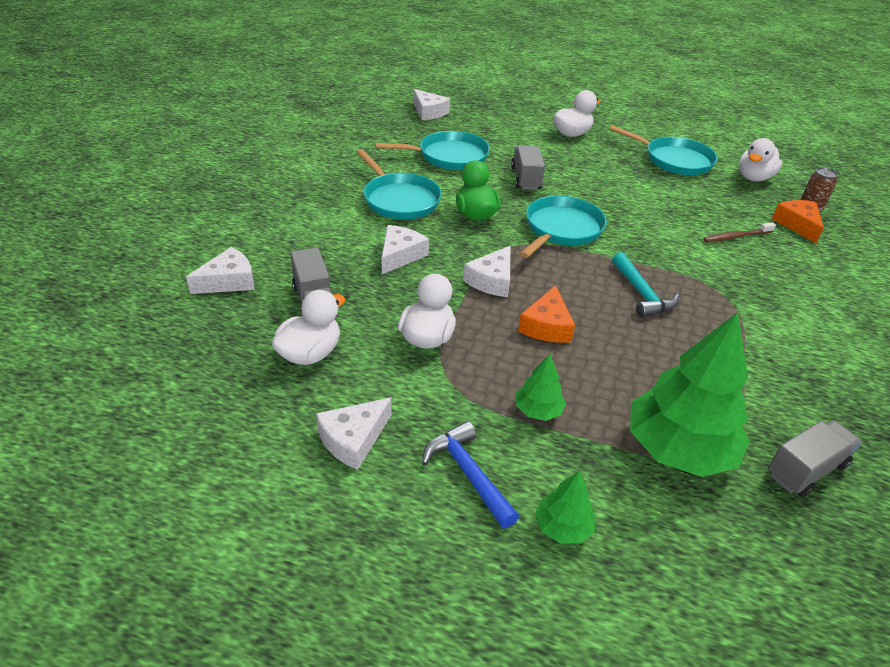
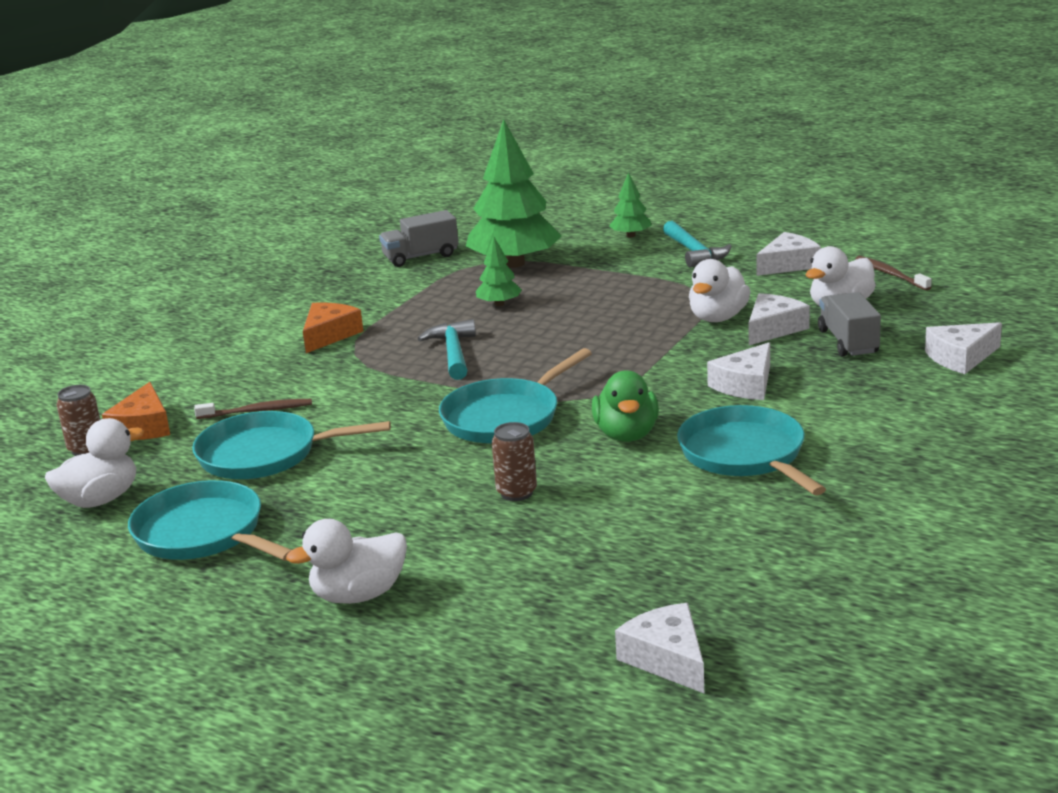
camera: 165 degrees left, 15 degrees down
(242, 414) = (890, 274): none -> brown toothbrush
(449, 156) = (644, 536): turquoise pan -> turquoise pan (264, 454)
(467, 473) = (694, 252): blue hammer -> turquoise hammer
(492, 280) = (631, 362): white cheese -> white cheese (773, 329)
(526, 178) = (516, 493): grey truck -> brown can
(538, 410) = (623, 279): green tree -> green tree (499, 304)
(546, 326) = (584, 327): orange cheese -> orange cheese (329, 335)

